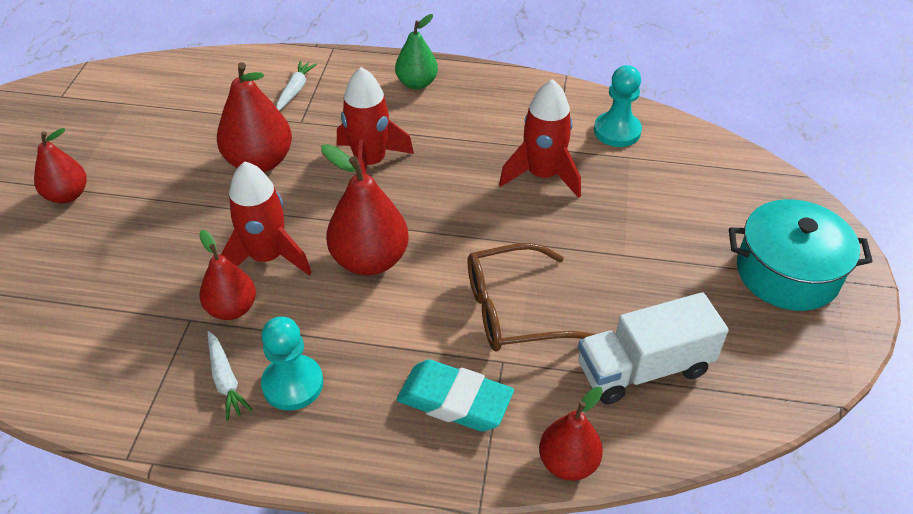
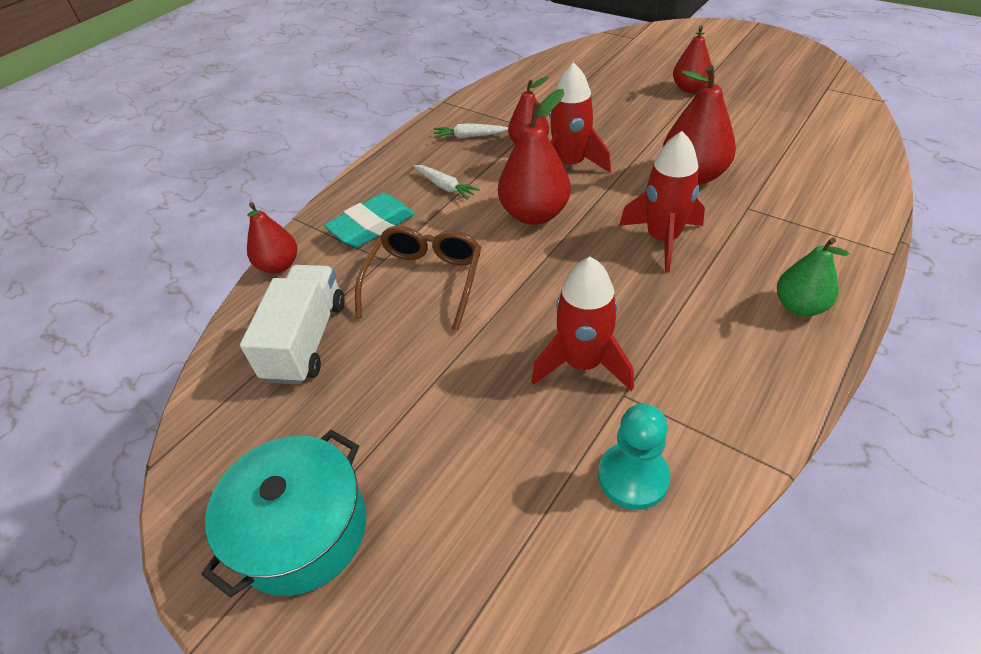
camera: 120 degrees right, 0 degrees up
(293, 384) = (445, 160): turquoise pawn -> none
(295, 90) = (805, 212): white carrot -> white carrot (445, 187)

